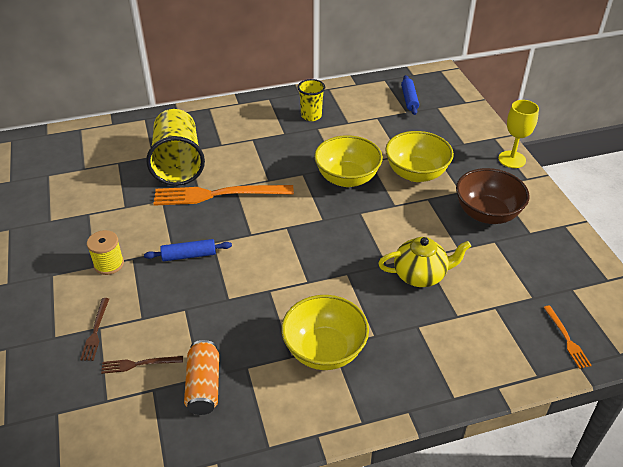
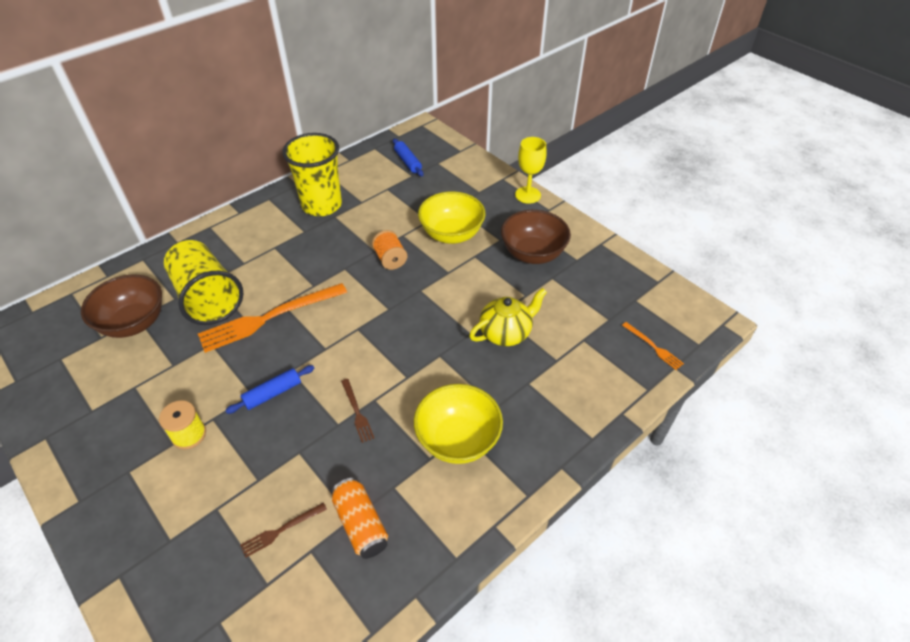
camera: 25 degrees left, 5 degrees up
(96, 331) = (214, 514): brown fork -> brown fork (357, 412)
(113, 165) = (134, 323): none -> brown bowl
(311, 116) = (322, 205): yellow cup -> yellow cup, size x1.85
(347, 178) = (390, 259): yellow bowl -> orange spool

